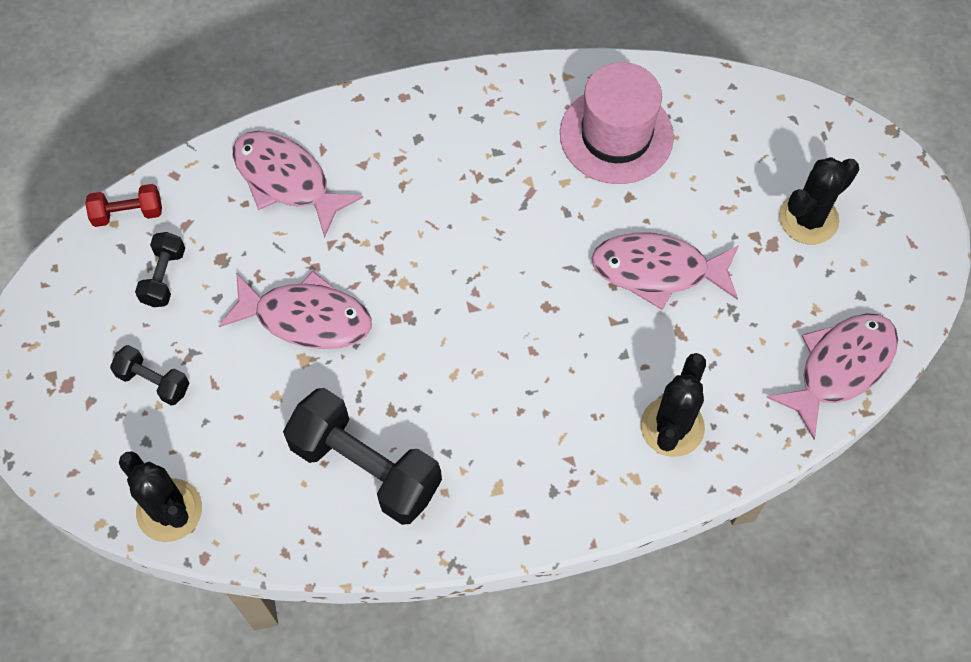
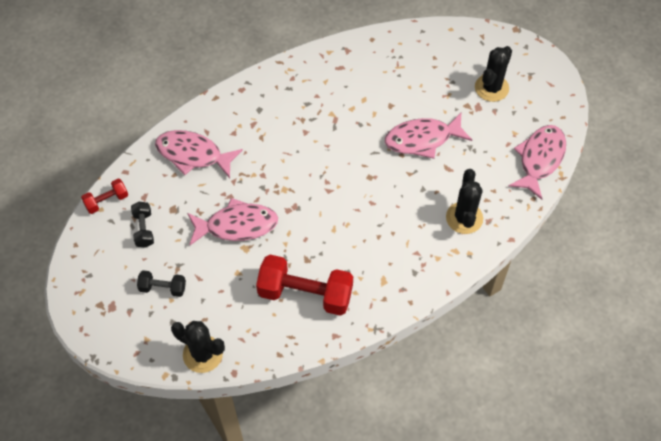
camera: 20 degrees left, 5 degrees down
(365, 467) = (305, 294): black dumbbell -> red dumbbell
(616, 135) = (370, 75): pink hat -> none

